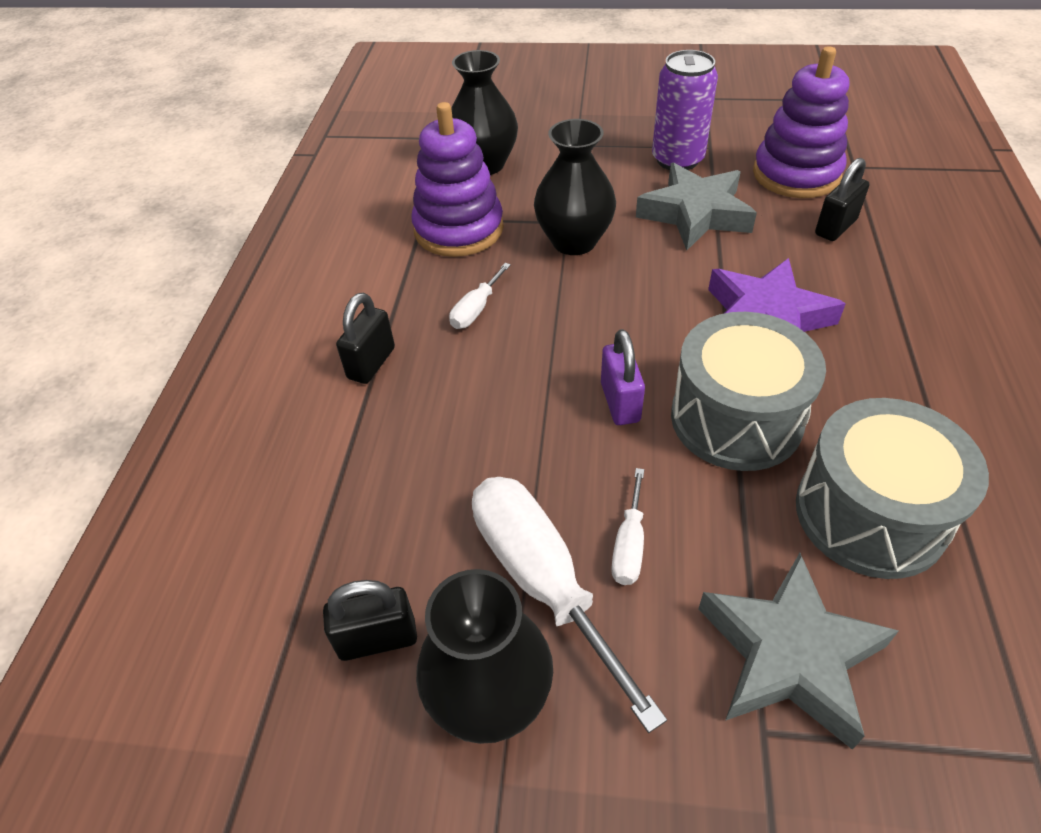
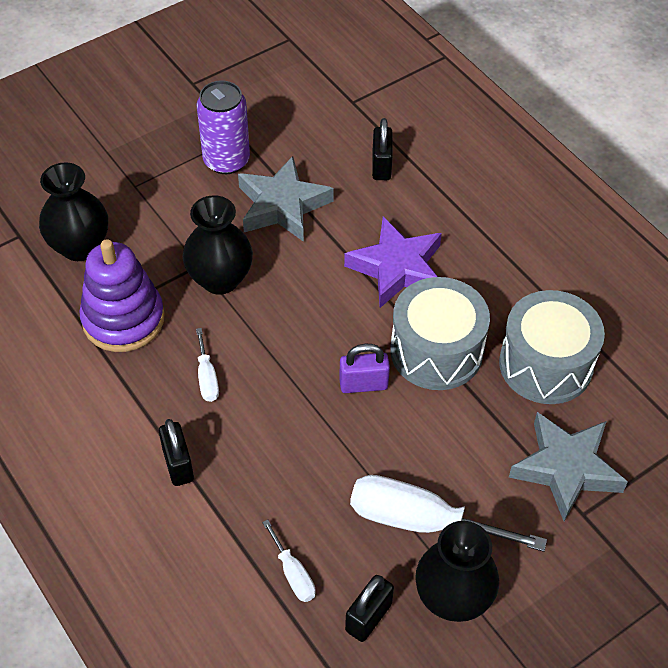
camera: 45 degrees left, 5 degrees up
(620, 402) = (363, 384): purple padlock -> purple padlock turned 45 degrees counterclockwise
(629, 545) = (446, 468): white screwdriver -> white screwdriver (293, 573)
(796, 174) = (320, 130): purple stacking toy -> none

